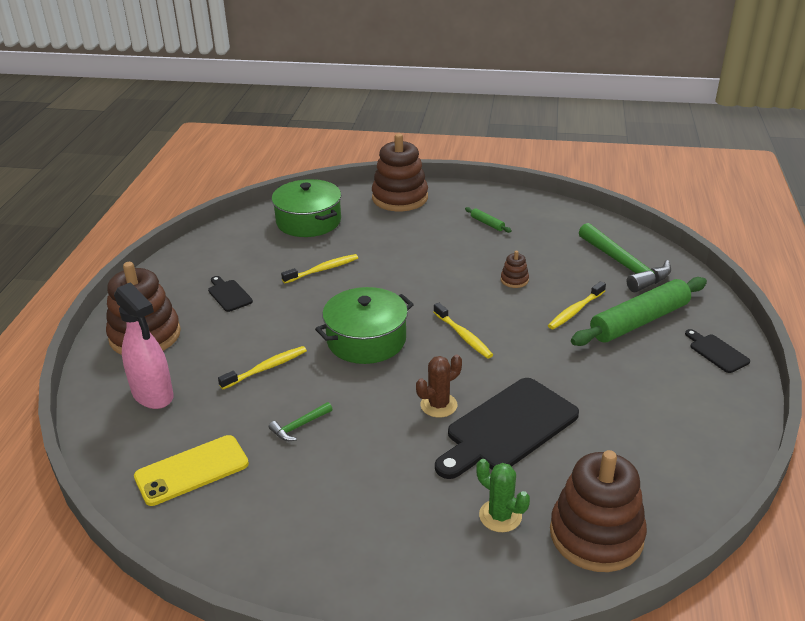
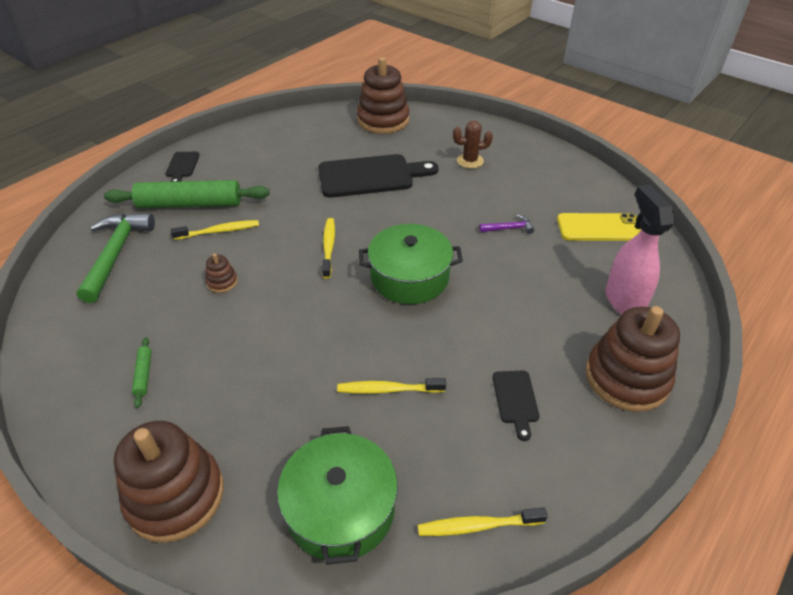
camera: 150 degrees left, 10 degrees up
(266, 368) = (513, 286): yellow toothbrush -> yellow toothbrush (477, 526)
(299, 426) = (509, 228): green hammer -> purple hammer
(438, 405) = (400, 205): brown cactus -> brown cactus (470, 161)
(500, 516) = (422, 141): green cactus -> none

